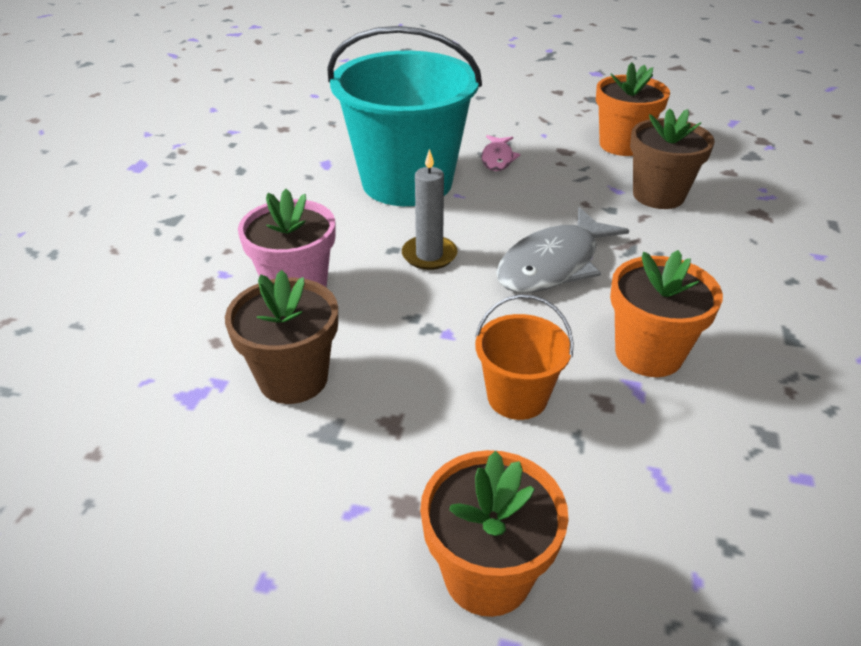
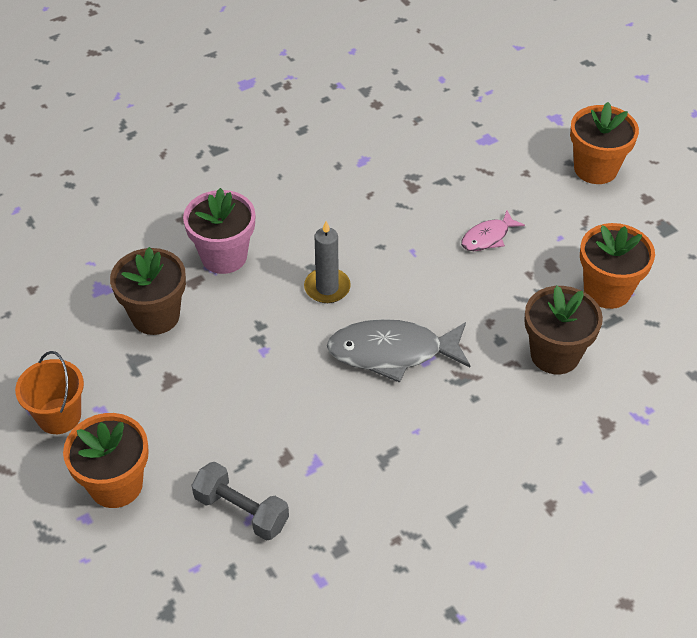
camera: 45 degrees right, 10 degrees up
(407, 182) = (394, 215): turquoise bucket -> none
(517, 397) = (246, 417): orange bucket -> orange bucket (59, 416)
(645, 481) = (241, 511): none -> grey dumbbell
(648, 353) = (353, 453): orange flower pot -> orange flower pot (595, 169)

